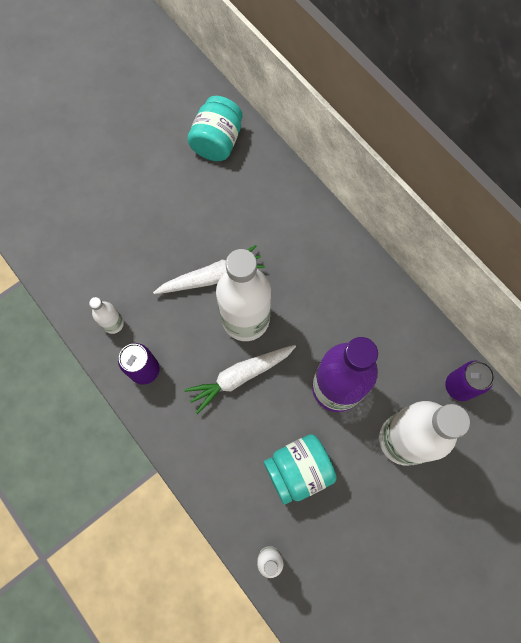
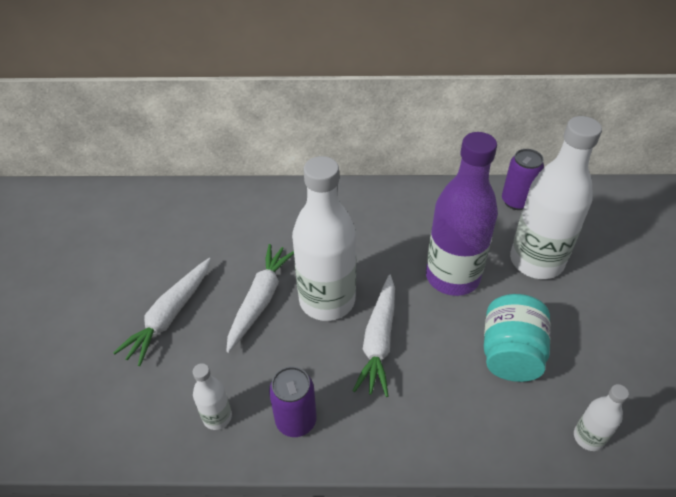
camera: 50 degrees left, 25 degrees down
(157, 234) = (170, 315): none -> white carrot
(217, 142) = (143, 216): turquoise jar -> none

